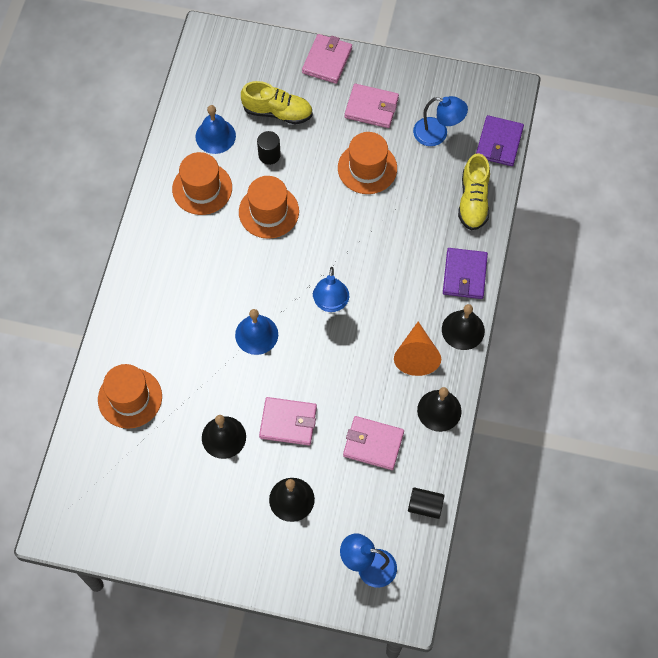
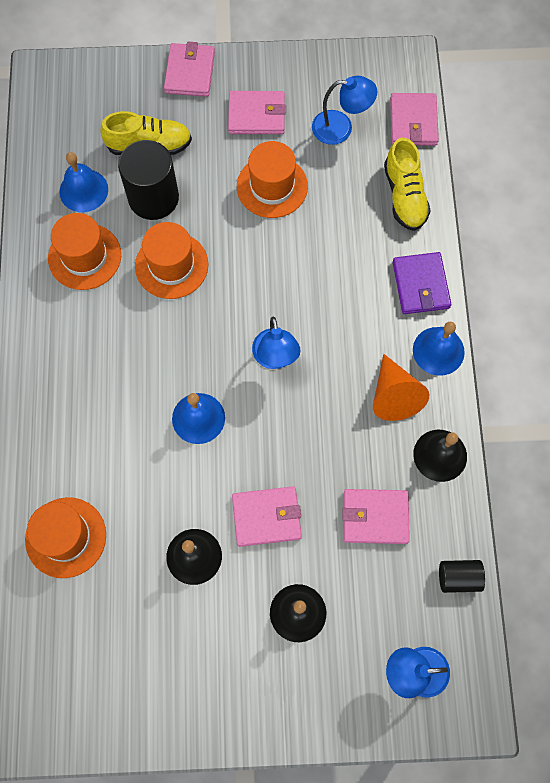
camera: 15 degrees left, 5 degrees up
(269, 155) = (153, 198): black cylinder -> black cylinder, size x1.90
(463, 330) = (438, 351): black bell -> blue bell
(499, 142) = (413, 122): purple wallet -> pink wallet

